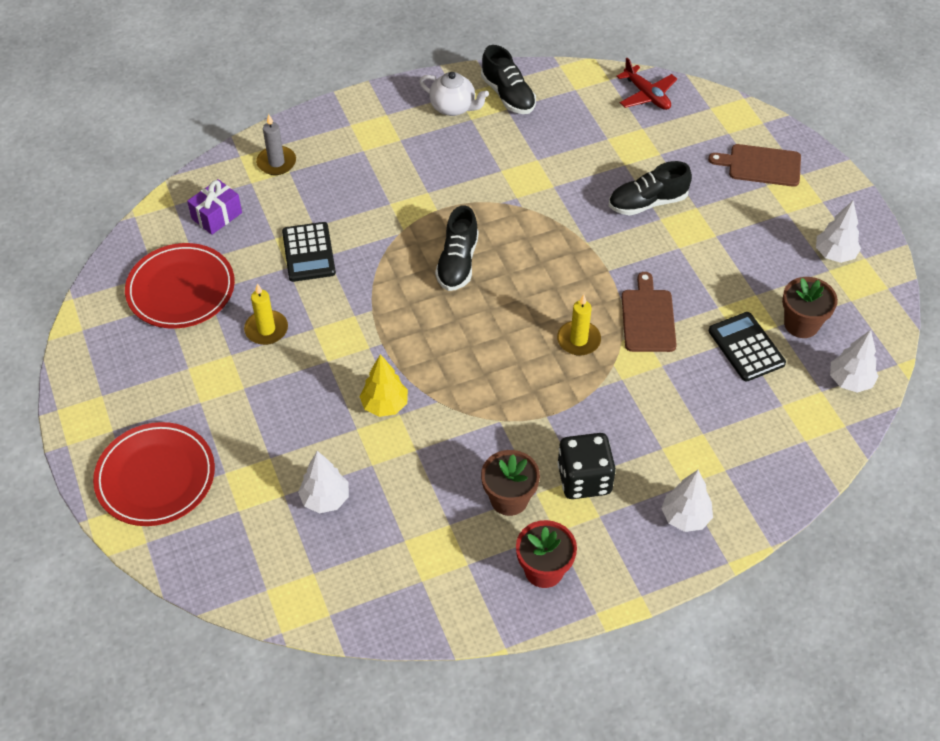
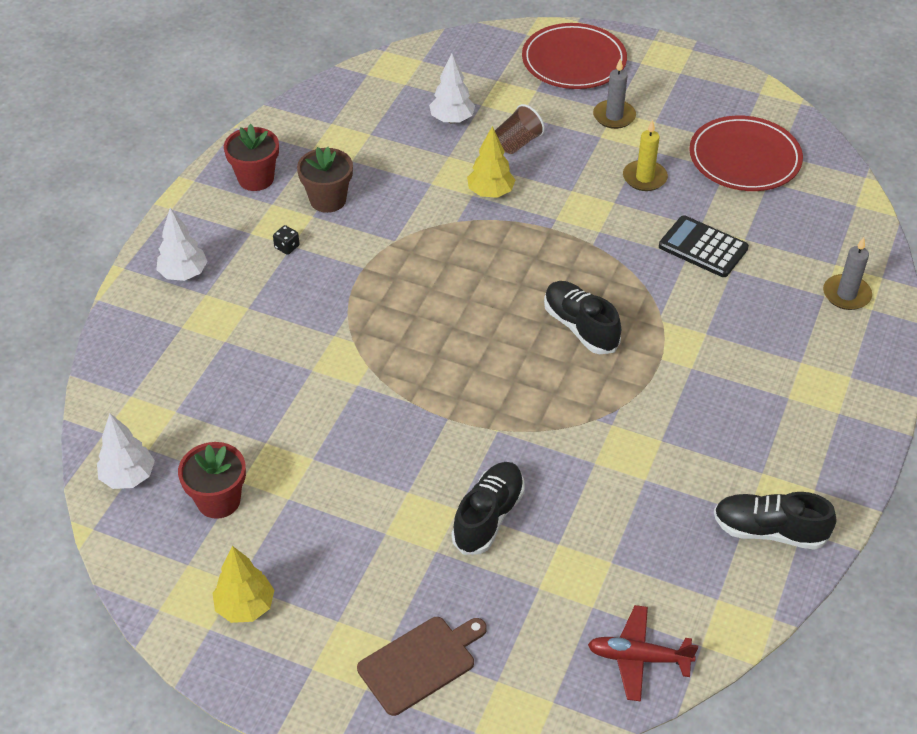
camera: 135 degrees right, 5 degrees down
(208, 397) = (614, 116): none -> grey candle
(217, 216) = (812, 221): purple gift -> none
(308, 433) = (517, 143): none -> brown cup
(453, 107) = (796, 471): white teapot -> none
(578, 340) = (404, 339): yellow candle -> none
(584, 479) = (287, 247): black dice -> black dice, size x0.41
(648, 318) = (366, 401): brown cutting board -> none
(746, 347) = (252, 439): black calculator -> none
(801, 324) = (218, 500): brown flower pot -> red flower pot
(834, 254) = (245, 606): white tree -> yellow tree

